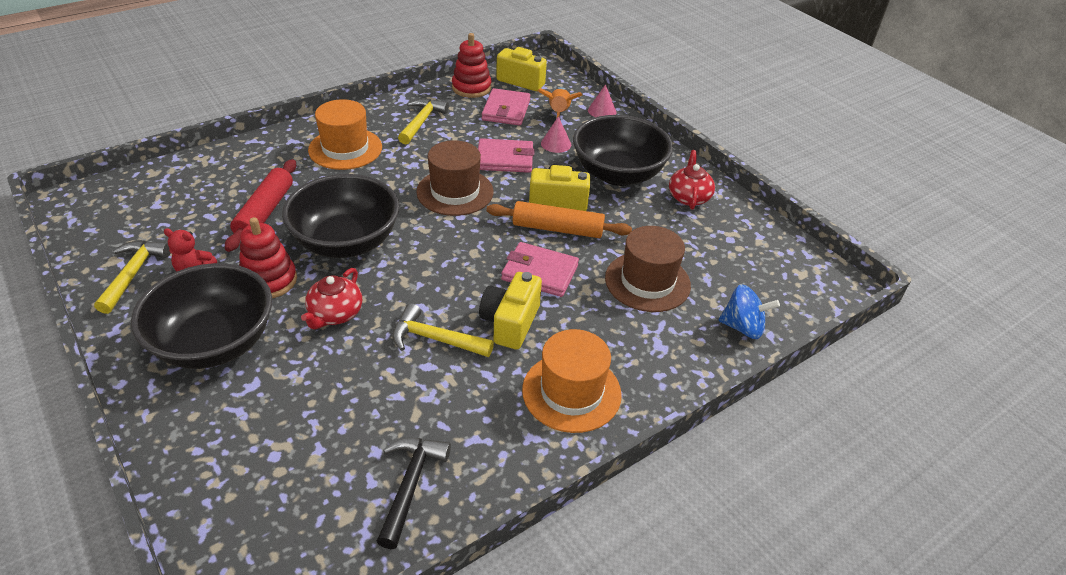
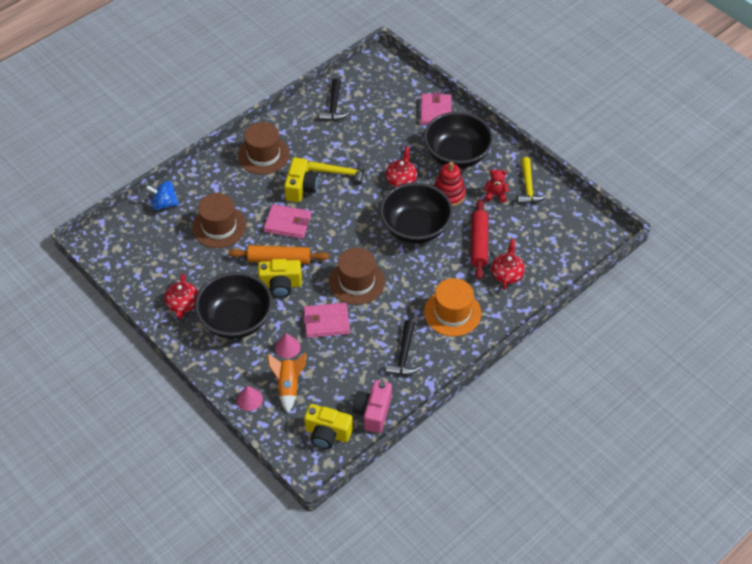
camera: 175 degrees right, 10 degrees up
(251, 175) = (507, 274): none -> red teapot
(421, 122) = (404, 355): yellow hammer -> black hammer
(471, 88) = (373, 412): red stacking toy -> pink camera
(506, 110) = (335, 384): pink wallet -> pink wallet (435, 111)
(571, 392) = (263, 155): orange hat -> brown hat

